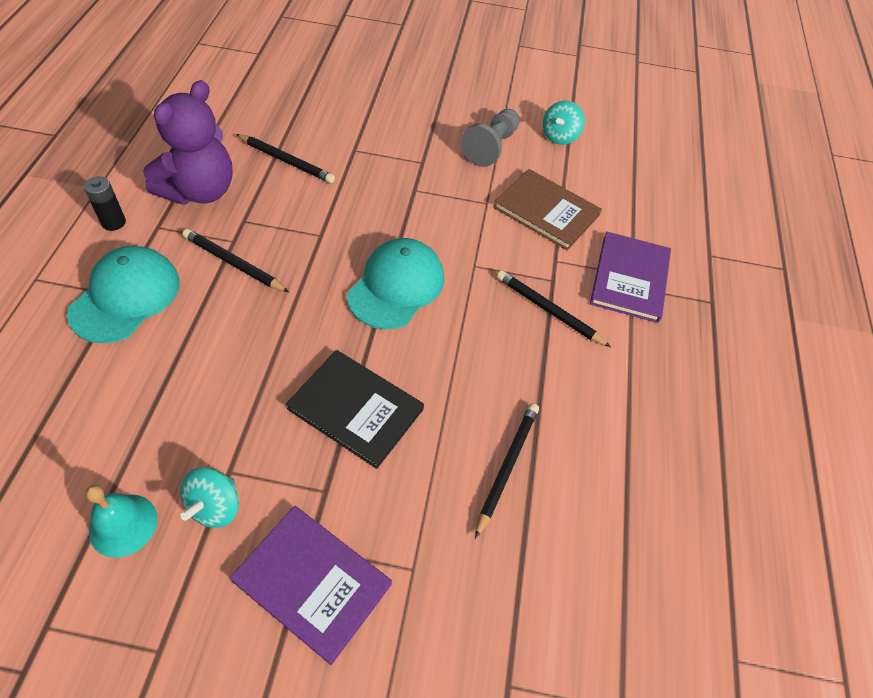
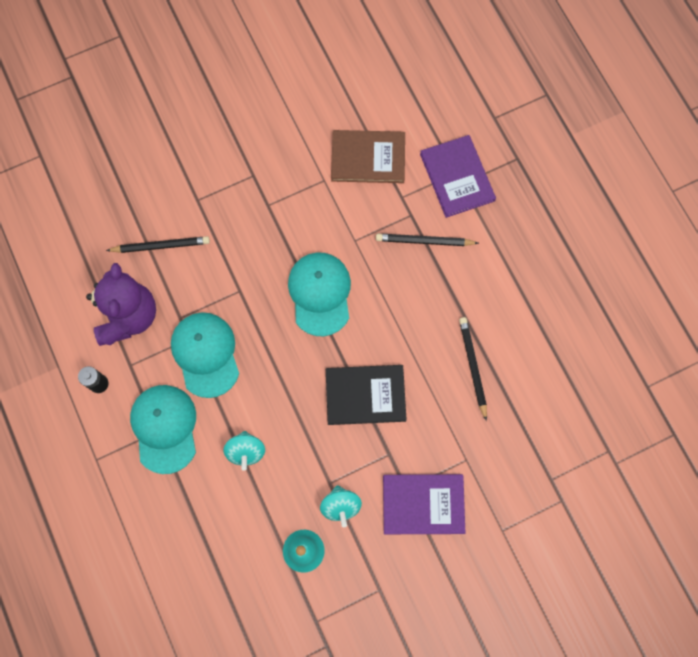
camera: 30 degrees left, 20 degrees up
(233, 263) = (206, 354): black pencil -> turquoise cap
(491, 147) = (289, 124): grey pawn -> none
(559, 136) = (328, 76): turquoise spinning top -> turquoise spinning top (246, 451)

